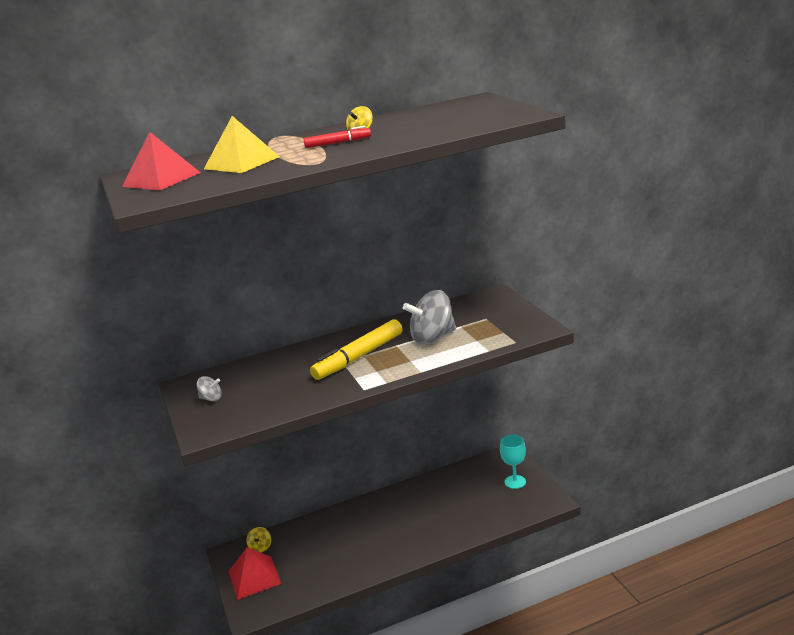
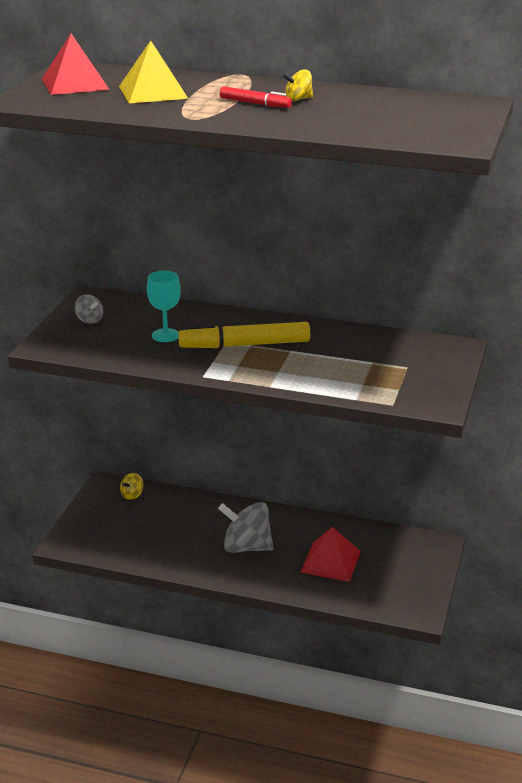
camera: 35 degrees right, 5 degrees up
(254, 577) = (100, 516): red pyramid -> red pyramid (330, 561)
(432, 338) = (331, 360): grey spinning top -> grey spinning top (246, 547)
(515, 482) = (410, 573): turquoise goblet -> turquoise goblet (165, 335)

